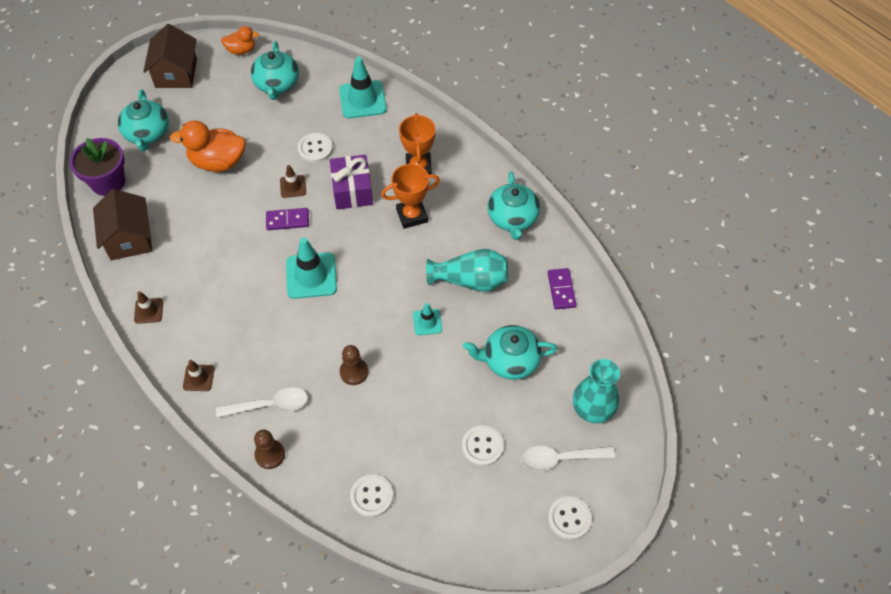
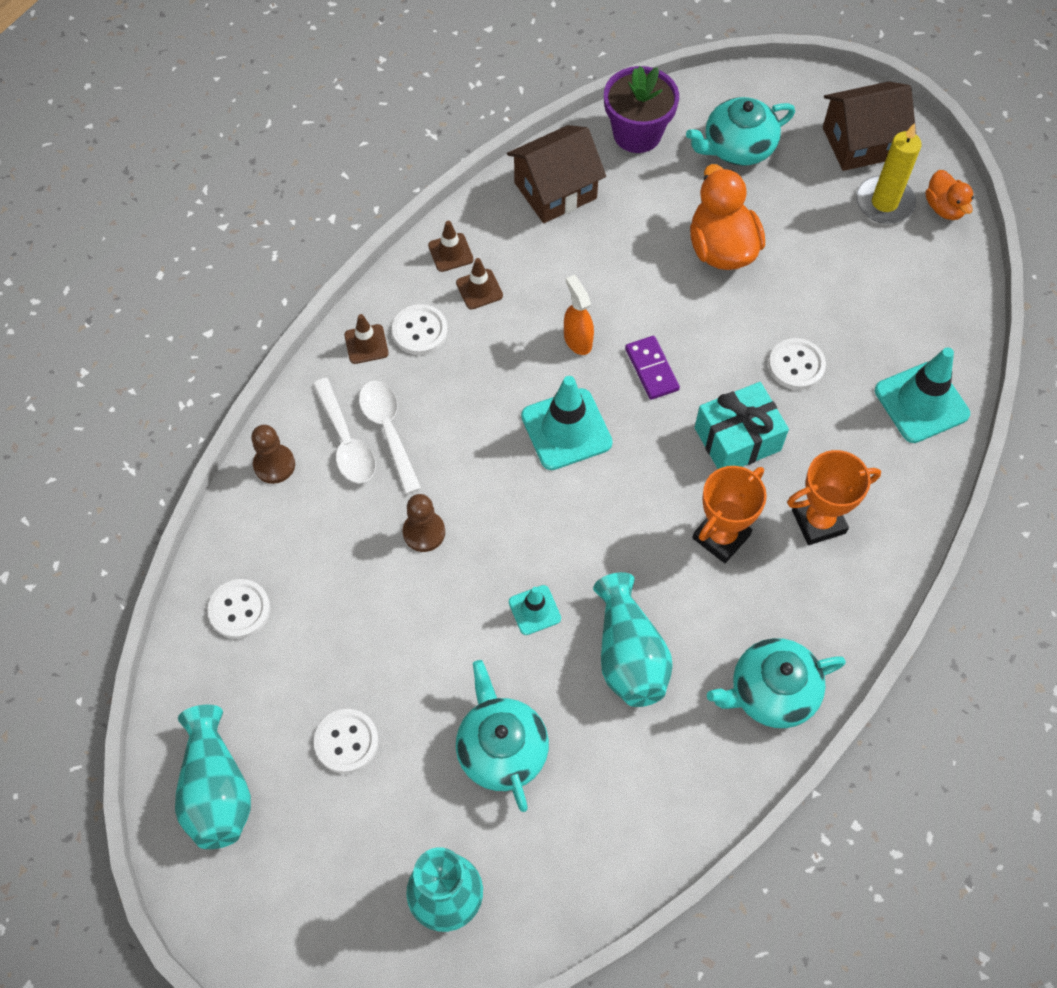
camera: 75 degrees right, 5 degrees up
(224, 75) = (884, 202): none -> yellow candle
(249, 254) = (577, 340): none -> orange spray bottle
(277, 84) = (899, 275): turquoise teapot -> none
(293, 186) = (714, 357): brown traffic cone -> brown traffic cone (479, 289)
(352, 190) = (737, 439): purple gift -> turquoise gift
(412, 215) = (721, 536): orange trophy -> orange trophy turned 75 degrees clockwise
(494, 532) = (216, 790): none -> turquoise vase
(560, 459) = (351, 863): white spoon -> white spoon (388, 430)
(561, 290) = (655, 802): purple domino -> none
(569, 518) = (256, 897): white button -> white button (420, 331)

